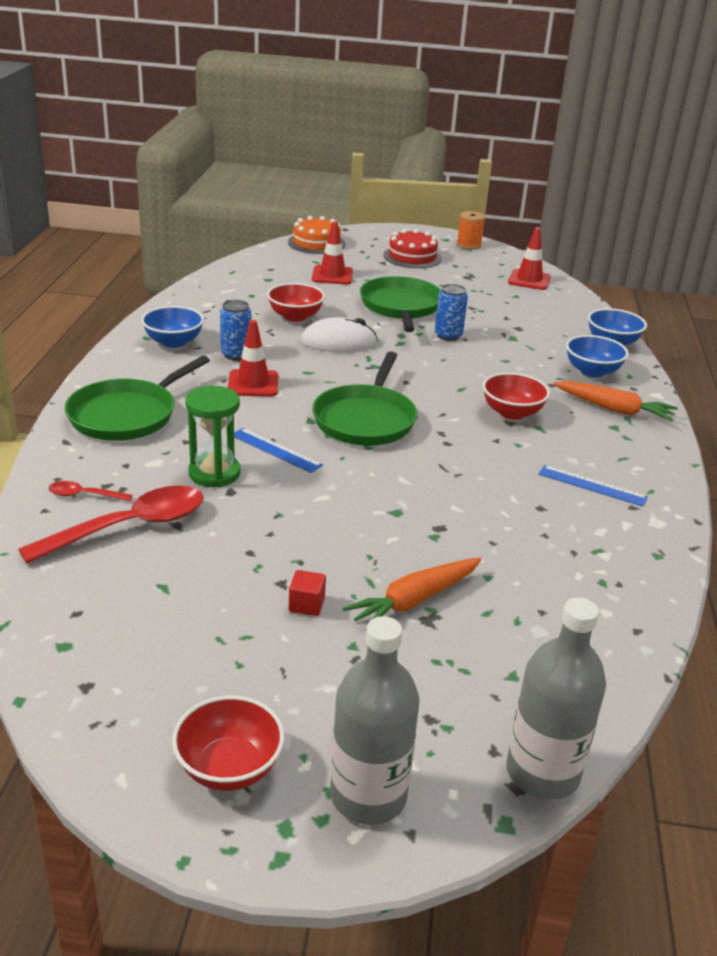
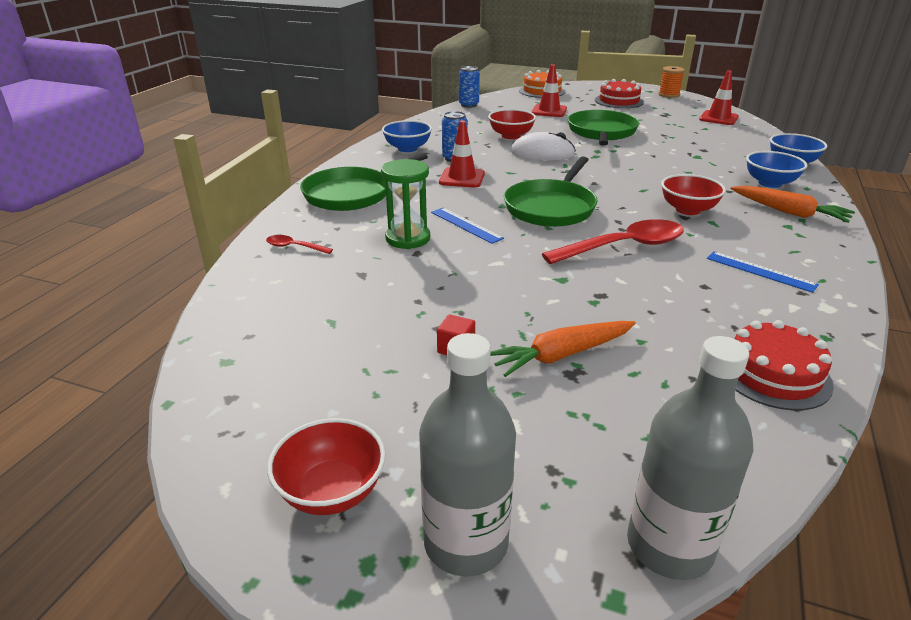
camera: 15 degrees right, 0 degrees up
(129, 527) = (321, 273): red spoon -> red spoon (624, 247)
(448, 335) = (639, 152): blue can -> blue can (468, 105)
(613, 599) = (773, 374): none -> red cake

